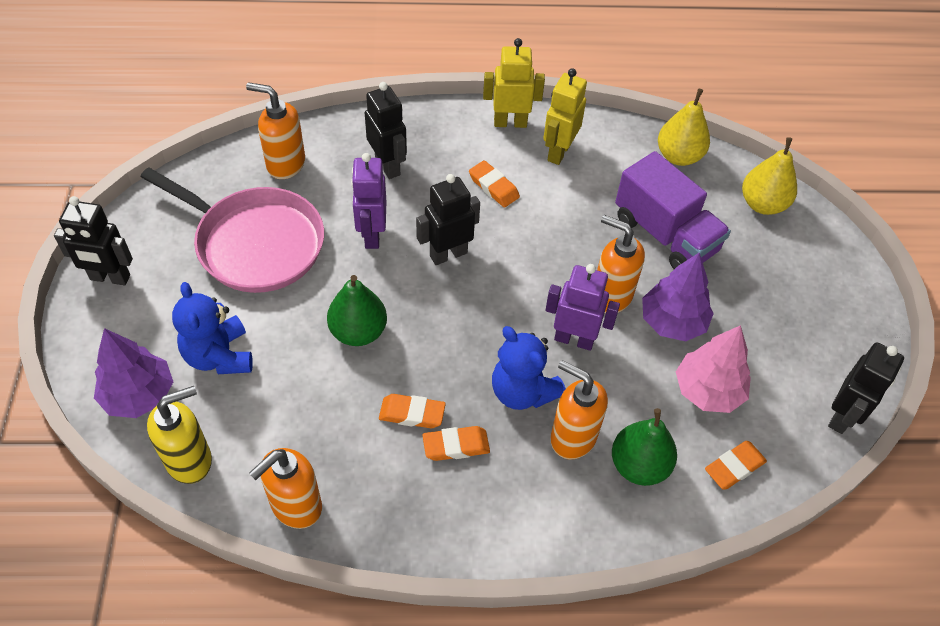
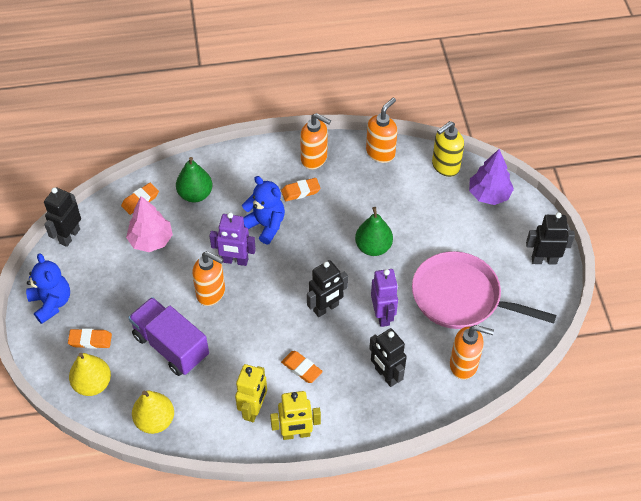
camera: 175 degrees right, 0 degrees up
(219, 356) = (453, 221): blue teddy bear -> blue teddy bear (51, 303)
(412, 413) = (329, 205): orange eraser -> orange eraser (90, 340)
(572, 437) = (234, 204): orange soap dispenser -> orange soap dispenser (314, 159)
(672, 322) = (170, 281): purple tree -> none

